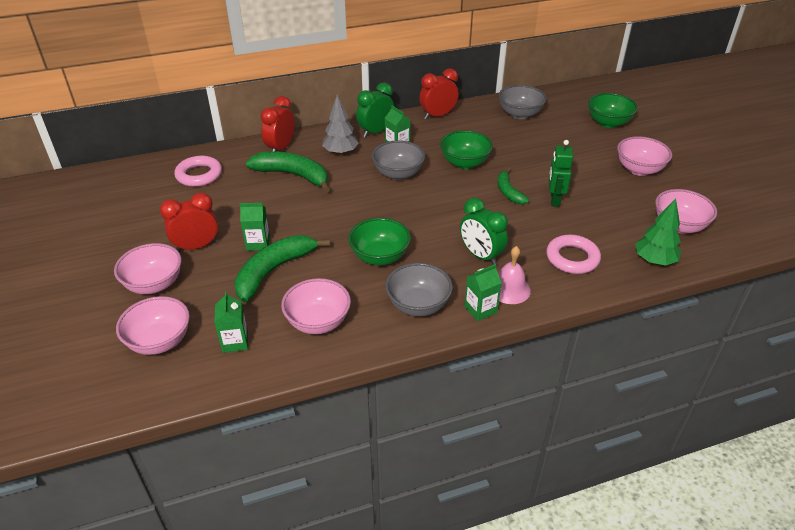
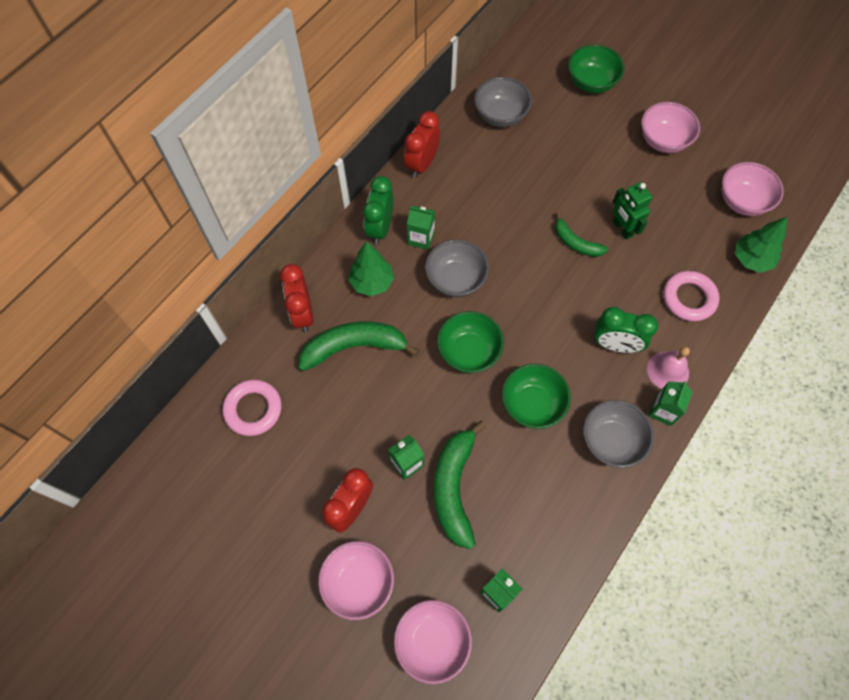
camera: 35 degrees left, 25 degrees up
(318, 322) = (547, 519): pink bowl -> none
(341, 152) = (372, 282): grey tree -> green tree
(464, 163) = (505, 224): green bowl -> green bowl (469, 352)

